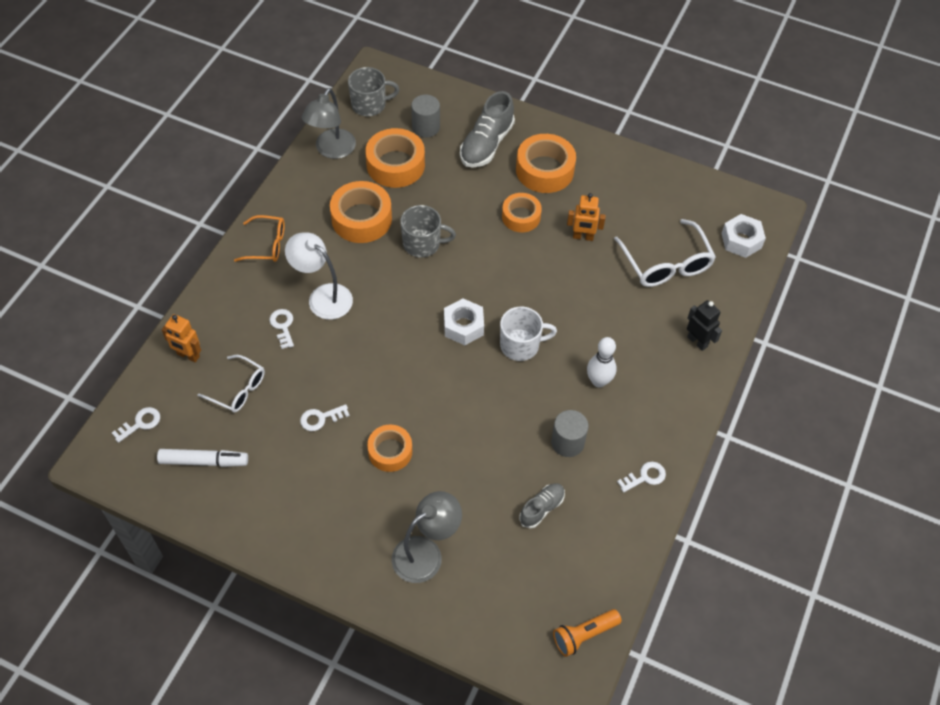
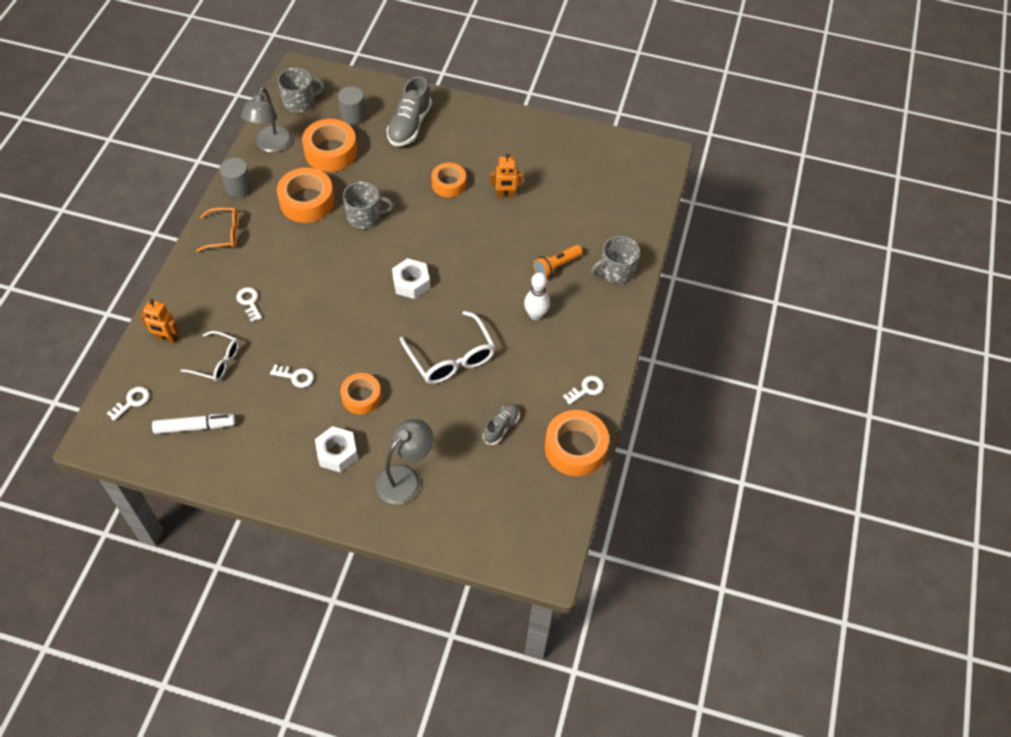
camera: 10 degrees left, 0 degrees up
(321, 418) = (295, 377): white key -> white key turned 135 degrees counterclockwise
(323, 296) = (282, 272): white lamp -> none
(521, 345) = (464, 293): white mug -> none
(544, 170) = (464, 142): orange tape -> orange tape (575, 448)
(567, 442) = (516, 369): grey cylinder -> grey cylinder (239, 188)
(584, 635) = (552, 527): orange flashlight -> orange flashlight (556, 266)
(666, 264) = (580, 209): white glasses -> white glasses (451, 358)
(697, 341) = (616, 271): black robot -> grey mug
(741, 240) = (642, 183): white nut -> white nut (337, 453)

